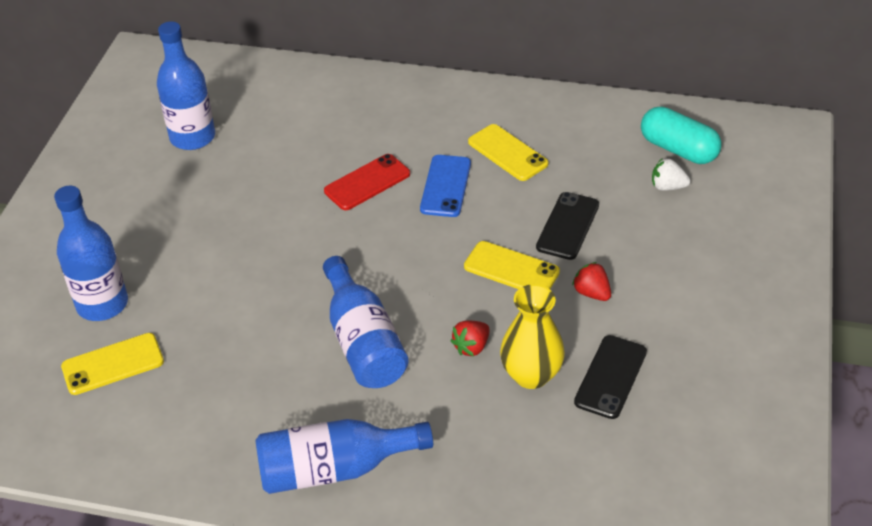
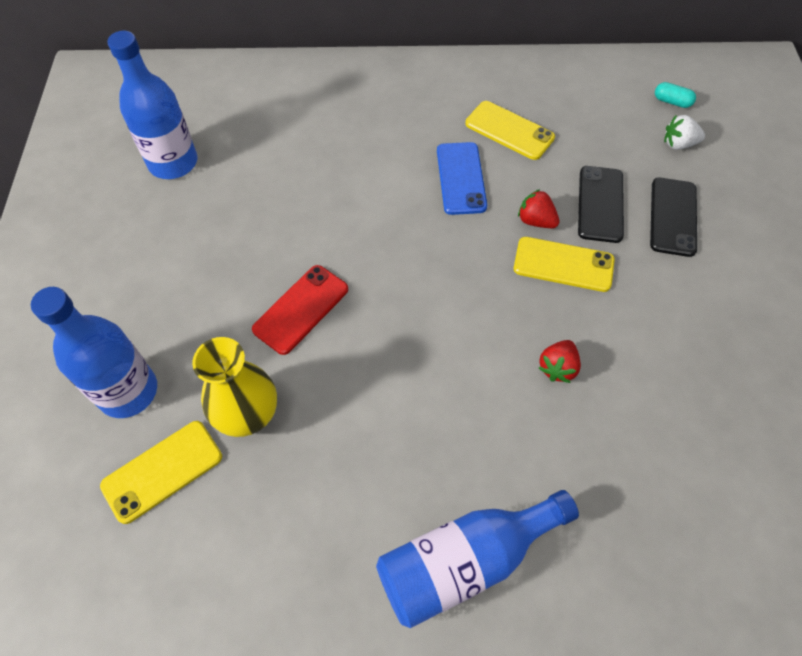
camera: 15 degrees left, 15 degrees up
(363, 342) = (440, 384): blue bottle -> none
(367, 182) = (378, 187): red phone -> red phone (301, 309)
(531, 375) = (632, 390): yellow vase -> yellow vase (248, 415)
(592, 293) = (654, 278): red strawberry -> red strawberry (536, 221)
(610, 377) = (713, 376): black phone -> black phone (673, 217)
(678, 149) = (672, 102): turquoise capsule -> turquoise capsule, size x0.47

